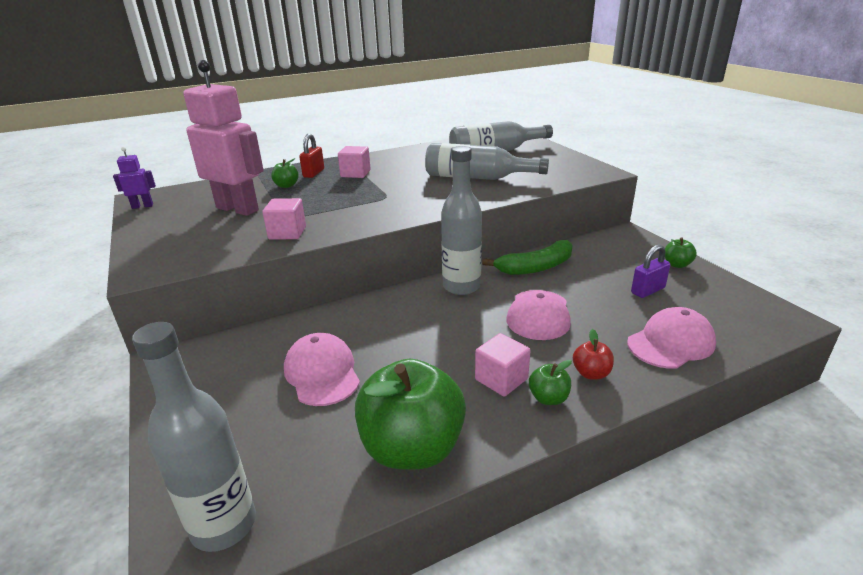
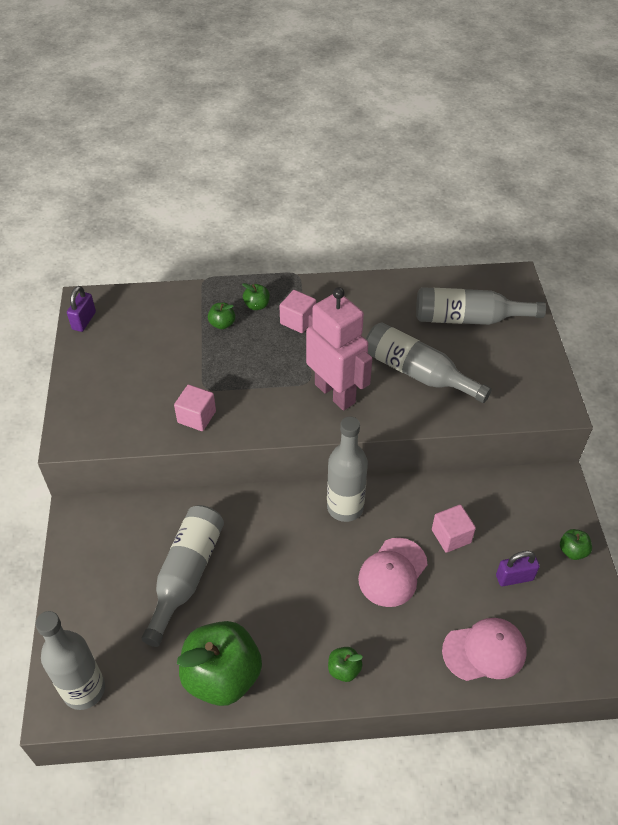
camera: 20 degrees right, 20 degrees up
(142, 206) = (84, 321): purple robot -> purple padlock
(238, 209) = (165, 356): pink robot -> pink robot (335, 393)
(313, 173) = (257, 305): red padlock -> green apple
(322, 373) = (186, 575): pink cap -> grey bottle
(501, 379) = (319, 635): pink cube -> pink cube (451, 536)
(535, 267) = (430, 504): green banana -> none
(591, 373) = (393, 658): red apple -> none

